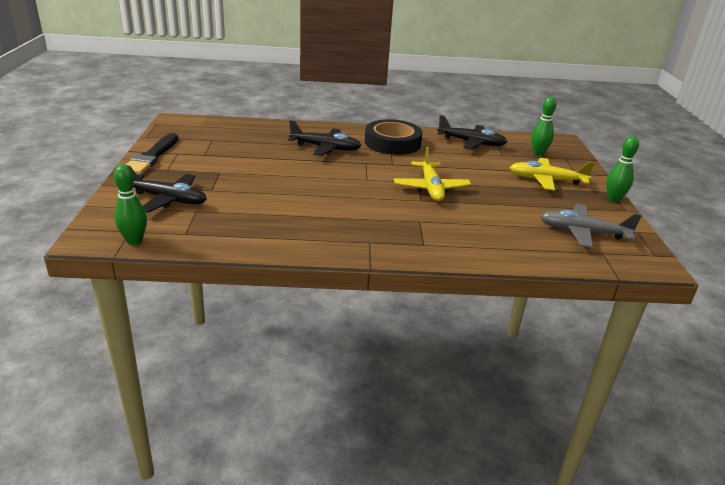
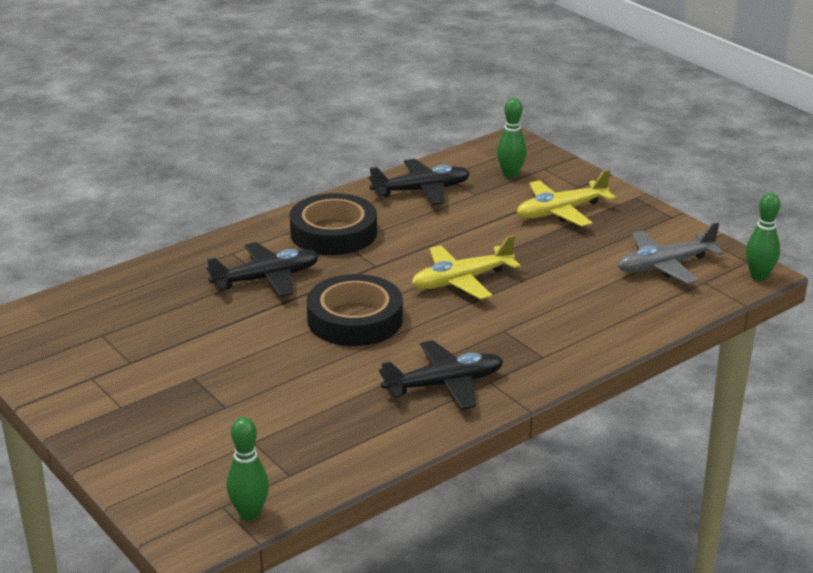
camera: 35 degrees left, 0 degrees up
(152, 157) = (67, 399): black brush -> none
(168, 199) = (196, 445): black plane -> black plane (444, 384)
(341, 181) = (355, 319): none -> black tape
(431, 188) = (461, 281): yellow plane -> yellow plane turned 105 degrees clockwise
(613, 199) = (648, 207): green bowling pin -> green bowling pin (759, 276)

